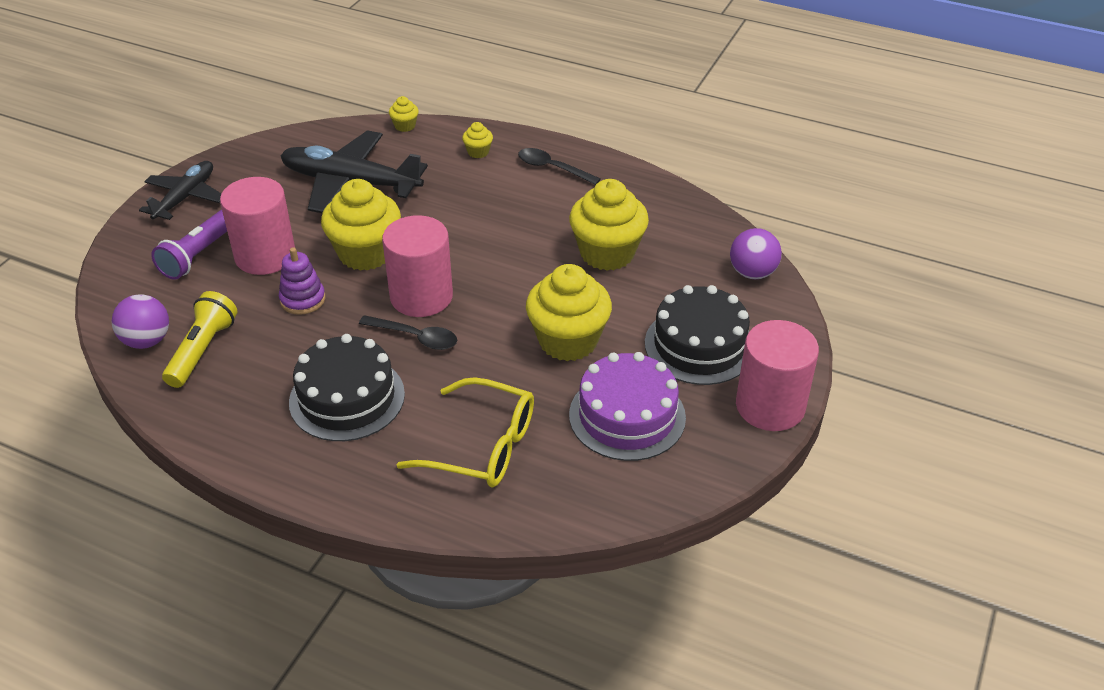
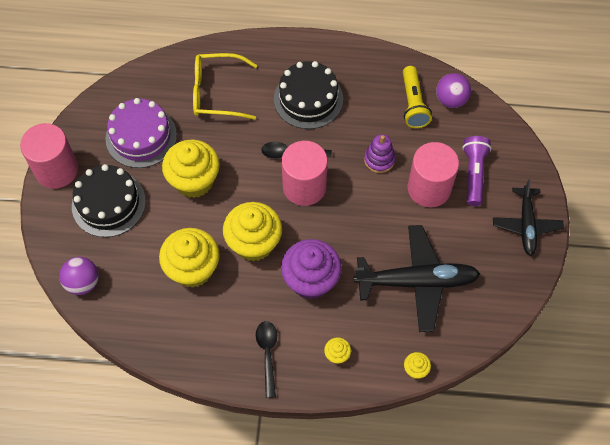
camera: 160 degrees right, 20 degrees up
(366, 253) = (362, 213): yellow cupcake -> yellow cupcake (254, 243)
(470, 211) = (311, 280): none -> purple cupcake
(552, 168) = (267, 354): black spoon -> black spoon turned 105 degrees counterclockwise

